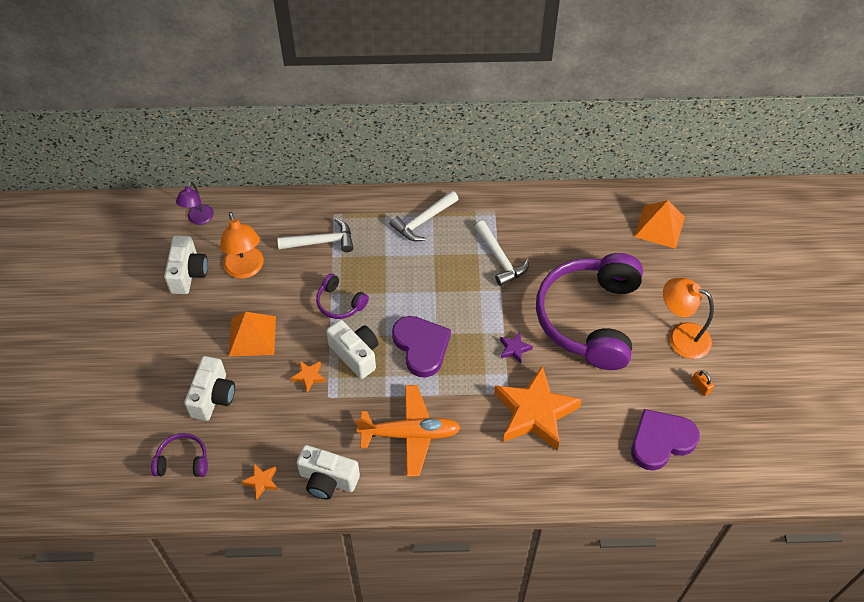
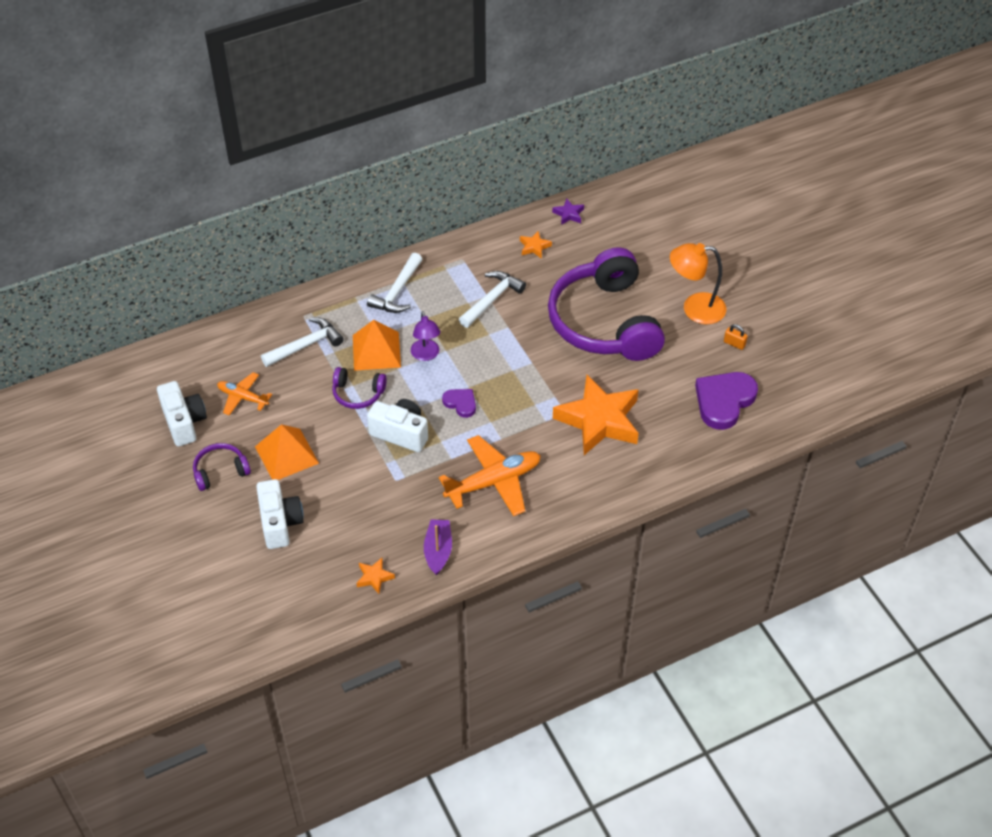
camera: 25 degrees left, 5 degrees down
(183, 461) = (284, 590): purple headphones -> purple headphones (220, 471)
(198, 219) = (163, 369): purple lamp -> purple lamp (426, 355)
(246, 269) = (243, 397): orange lamp -> orange plane
(309, 376) = (366, 469): orange star -> orange star (534, 247)
(328, 480) = (438, 551): white camera -> purple boat
(421, 347) = (460, 403): purple heart -> purple heart, size x0.53
(500, 259) = (492, 300): white hammer -> white hammer turned 90 degrees counterclockwise
(514, 349) = (550, 373): purple star -> purple star (568, 214)
(659, 226) = (625, 220): orange pyramid -> orange pyramid (376, 351)

